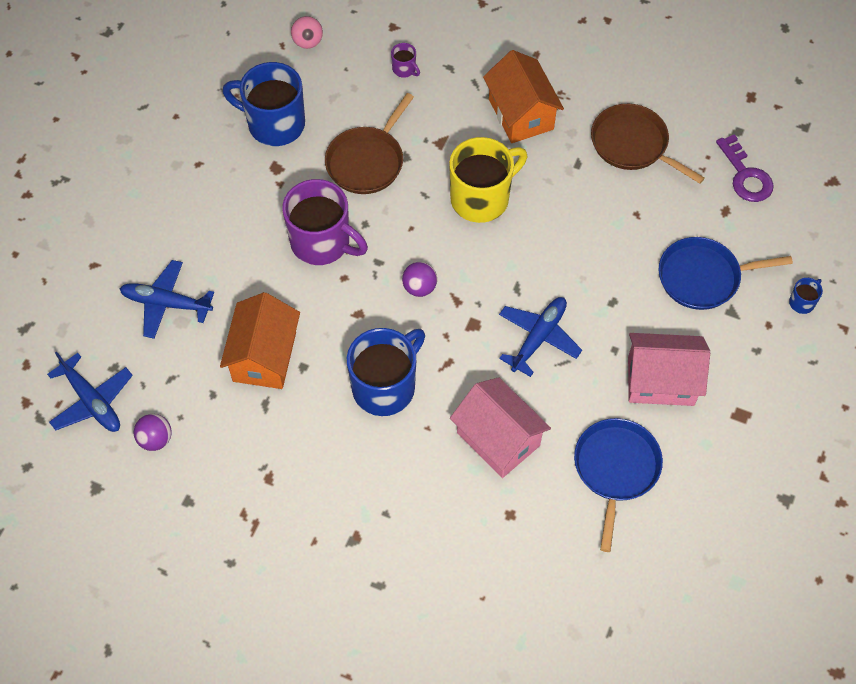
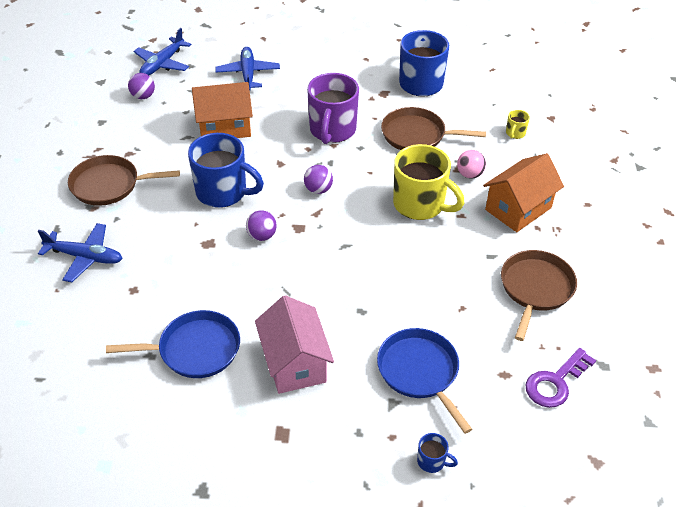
camera: 70 degrees right, 15 degrees down
(308, 42) = (503, 80): pink ball -> pink ball (469, 174)
(321, 511) = (109, 185): none -> brown pan
(404, 69) = (515, 133): purple mug -> yellow mug
(473, 364) = (262, 236): none -> purple ball
(498, 439) = (199, 266): pink house -> none
(538, 337) = (303, 270): blue plane -> blue plane (85, 257)

